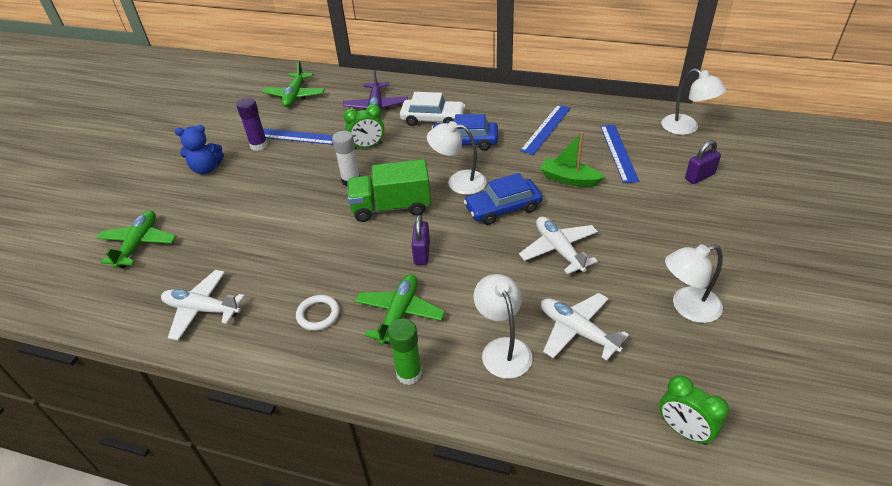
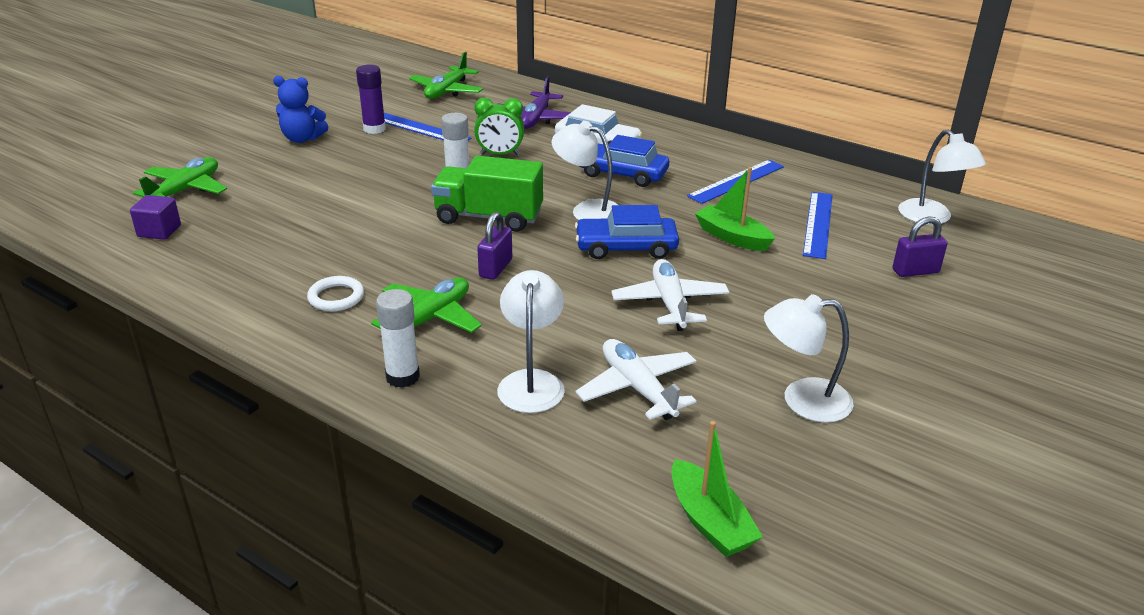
camera: 15 degrees right, 10 degrees down
(140, 291) = (159, 231): none -> purple cube
(202, 309) = (213, 262): white plane -> none
(409, 374) = (402, 377): green glue stick -> white glue stick
(684, 430) = (709, 521): green clock -> green boat

